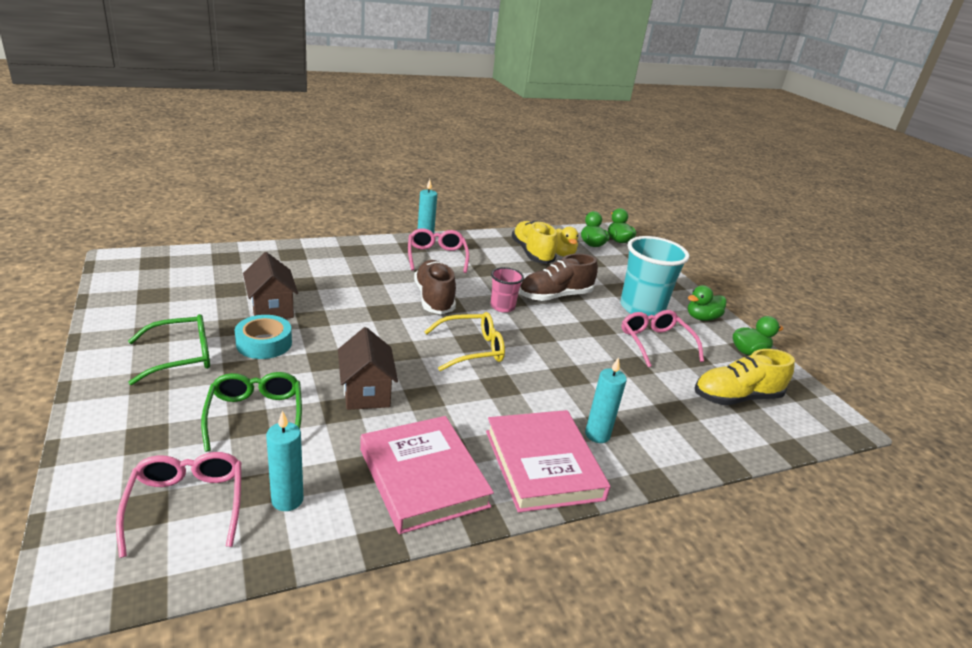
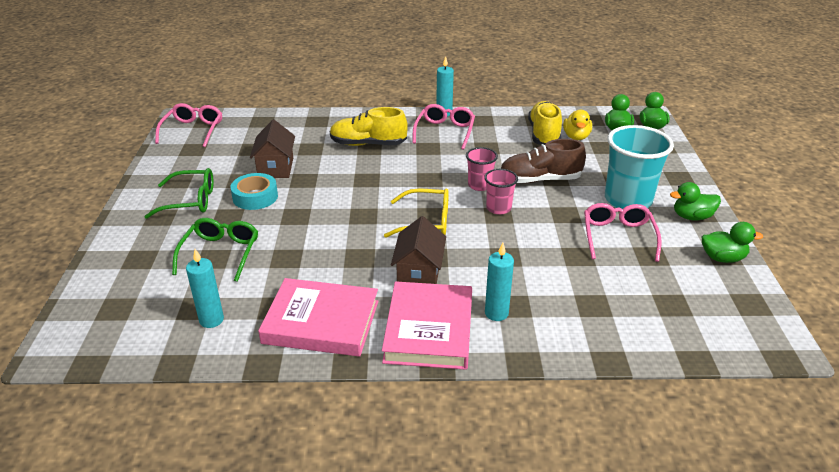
camera: 25 degrees right, 5 degrees up
(186, 505) = (143, 310): pink glasses -> pink glasses (193, 130)
(366, 392) = (314, 247): brown house -> brown house (419, 274)
(423, 477) = (321, 322): pink book -> pink book turned 75 degrees counterclockwise
(434, 299) = (418, 172): brown shoe -> none
(534, 328) = (498, 208): none -> pink cup
(736, 397) = (671, 301): yellow shoe -> yellow shoe (368, 144)

